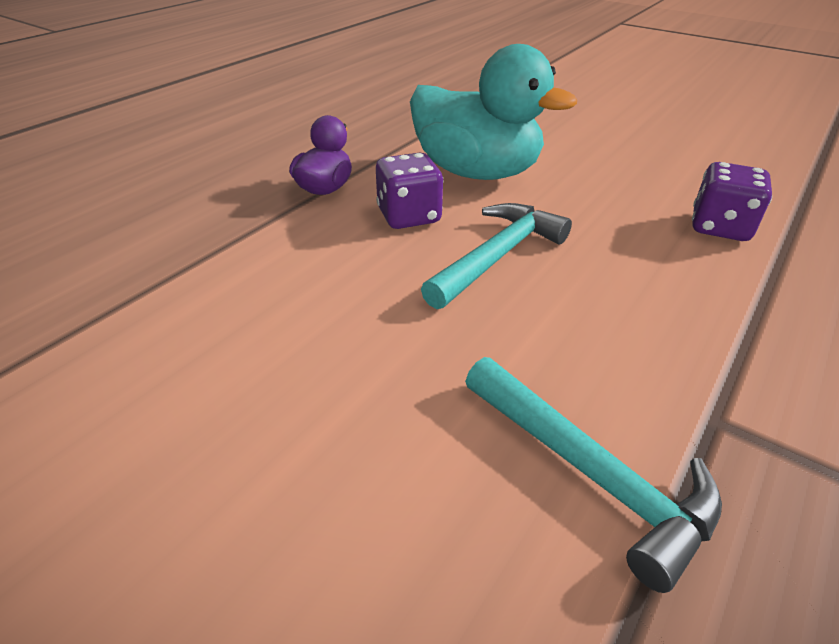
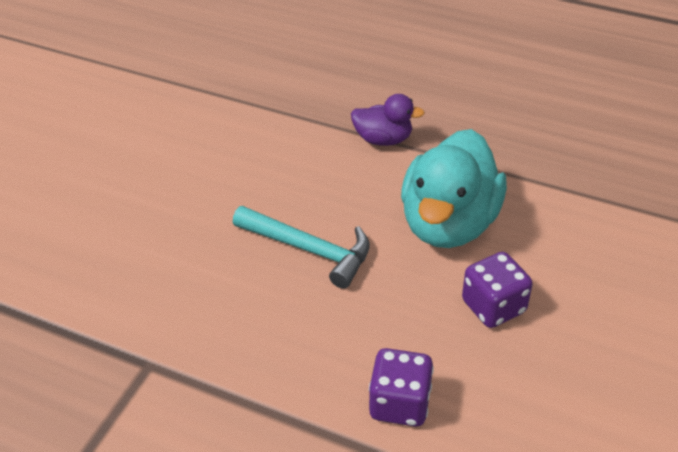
camera: 80 degrees right, 5 degrees up
(409, 216) = (354, 193): purple dice -> purple dice (493, 306)
(591, 473) = (106, 304): turquoise hammer -> none

